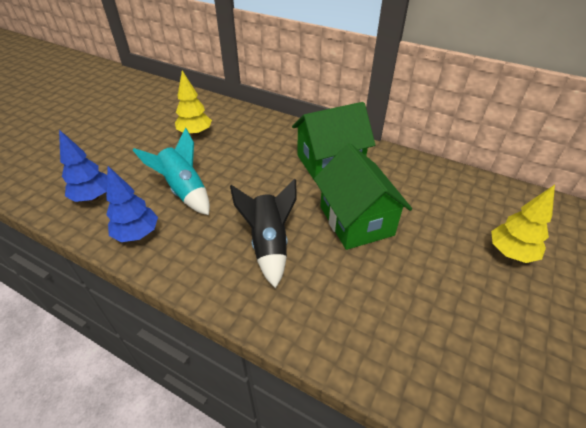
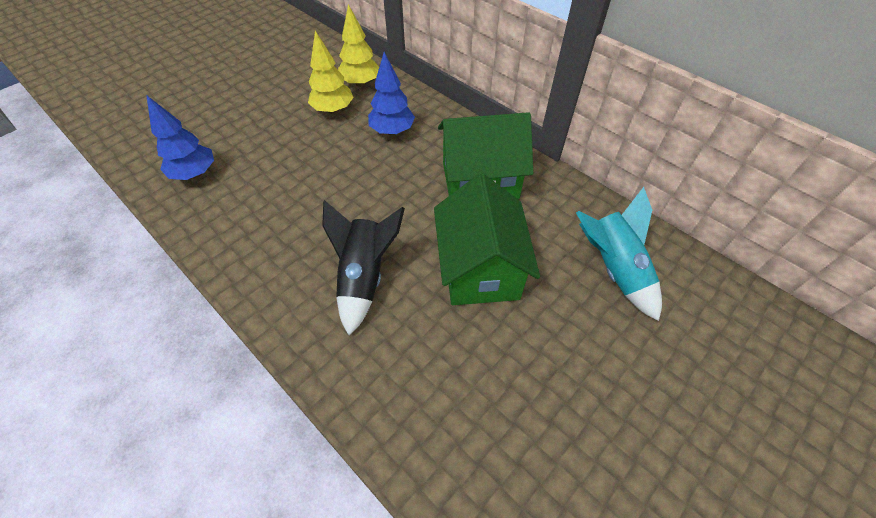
camera: 15 degrees right, 10 degrees up
(137, 234) = (225, 231): blue tree -> blue tree (392, 131)
(184, 191) = (294, 186): turquoise rocket -> turquoise rocket (613, 269)
(510, 253) = (662, 360): yellow tree -> yellow tree (361, 83)

